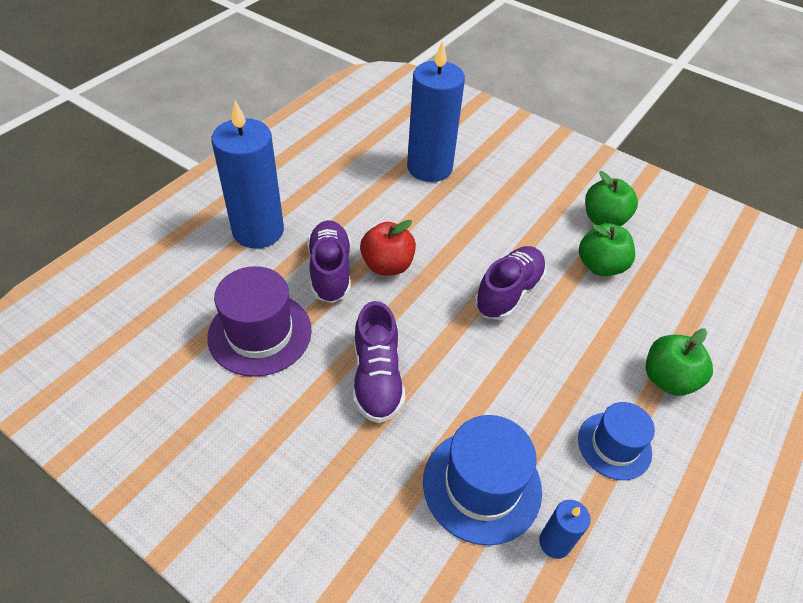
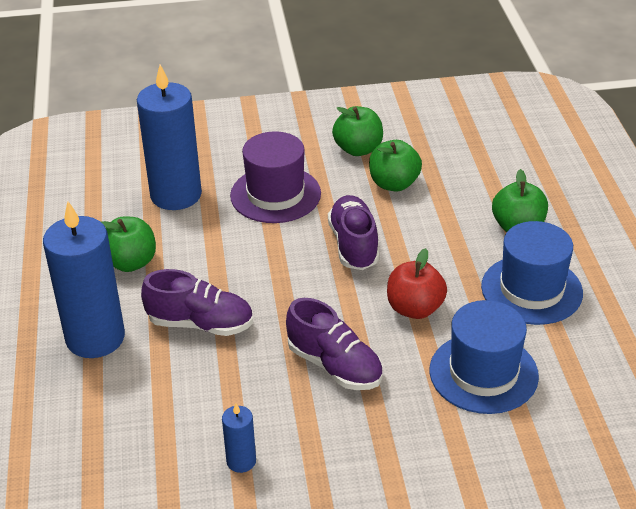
camera: 40 degrees left, 10 degrees down
(260, 333) = (206, 404): purple hat -> purple hat (275, 194)
(330, 271) = (200, 324): purple shoe -> purple shoe turned 150 degrees clockwise
(343, 195) = (130, 262): none -> green apple
(387, 265) = (240, 288): red apple -> red apple (415, 309)
(554, 542) = (561, 369): blue candle -> blue candle (241, 461)
(614, 445) = (531, 290): blue hat -> blue hat, size x1.54

